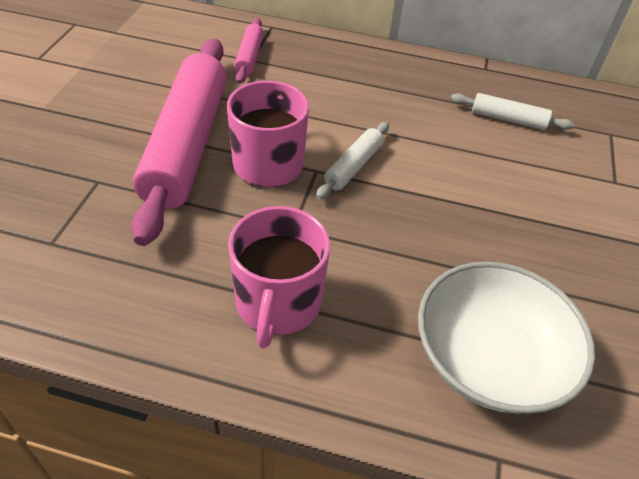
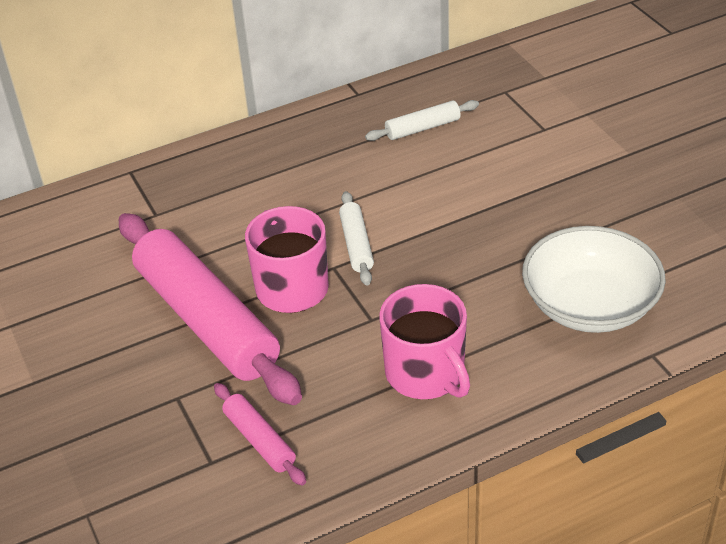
camera: 35 degrees left, 5 degrees down
(249, 57) = (151, 213): pink rolling pin -> pink rolling pin (259, 440)

